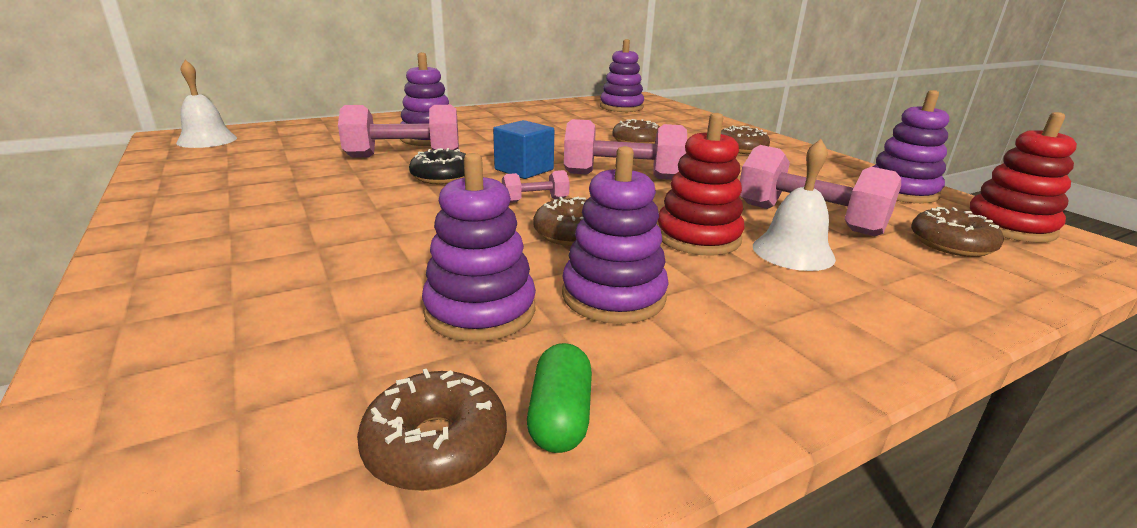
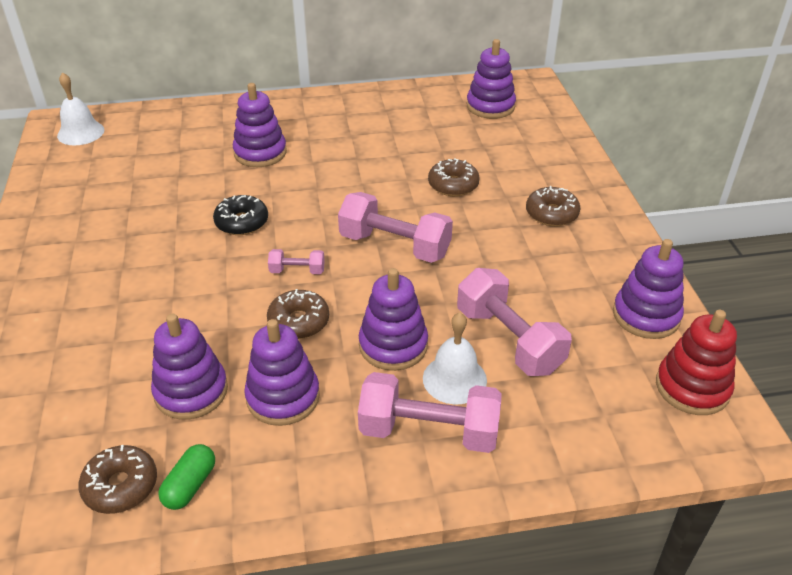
camera: 20 degrees right, 15 degrees up
(404, 156) = (225, 183): pink dumbbell -> pink dumbbell (429, 431)
(524, 169) = (315, 221): blue cube -> none
(698, 237) = (393, 345): red stacking toy -> purple stacking toy
(951, 244) = (604, 398): brown donut -> none

